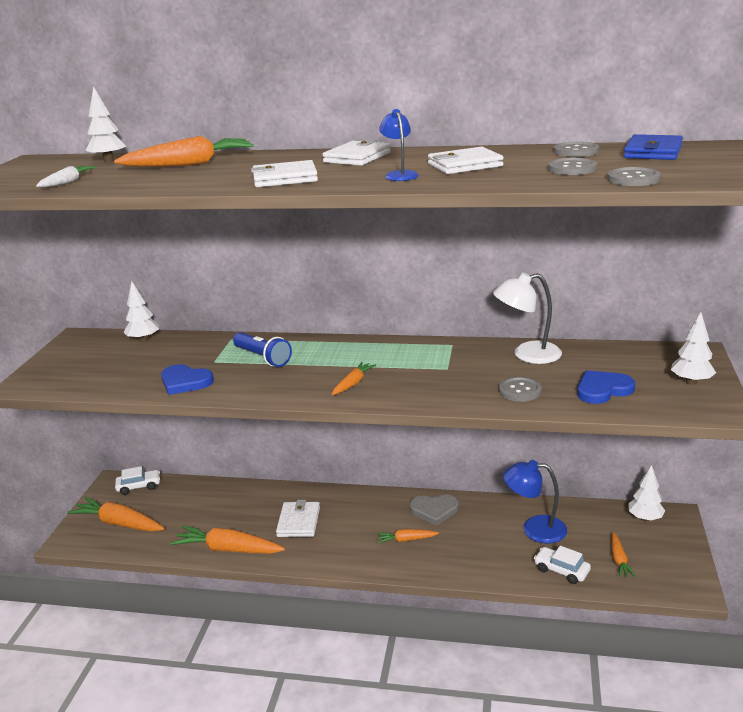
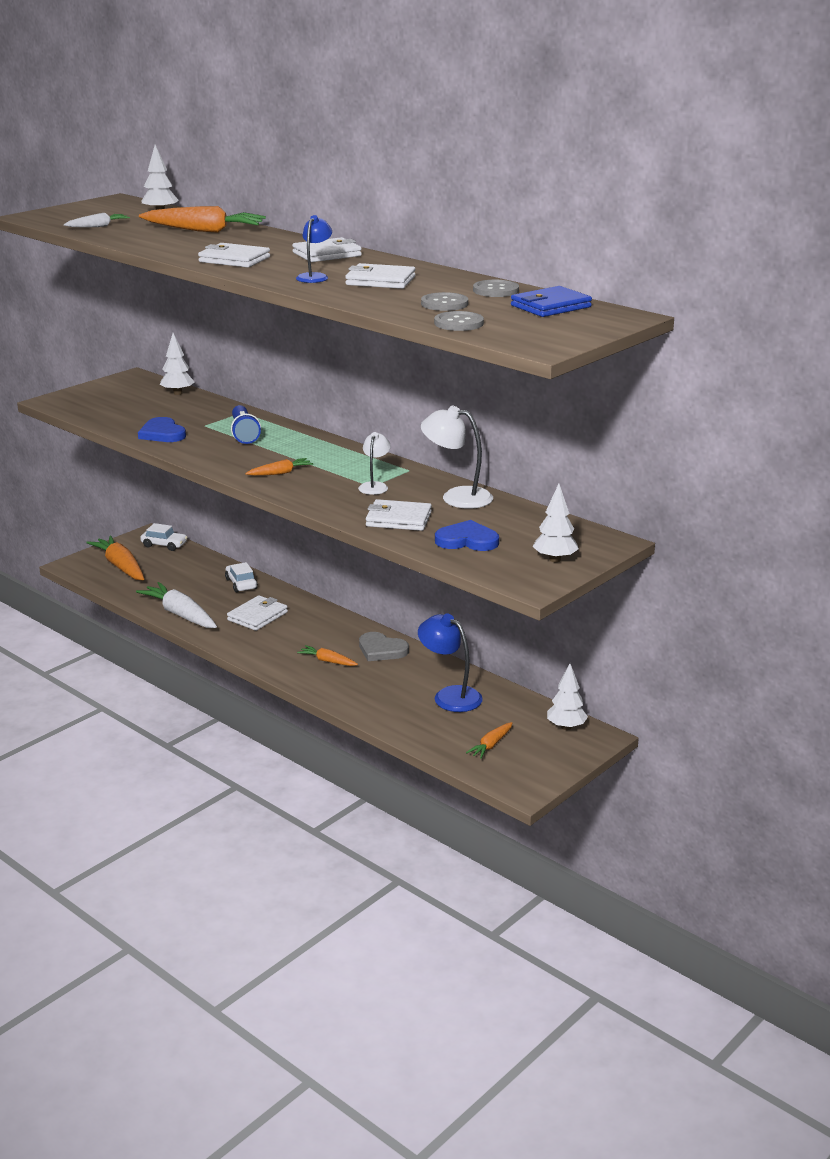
camera: 30 degrees right, 0 degrees up
(228, 549) = (180, 614): orange carrot -> white carrot
(450, 368) = (374, 486): none -> white lamp
(520, 390) = (398, 519): grey button -> white wallet
(561, 570) = (428, 732): white car -> white car (241, 584)

